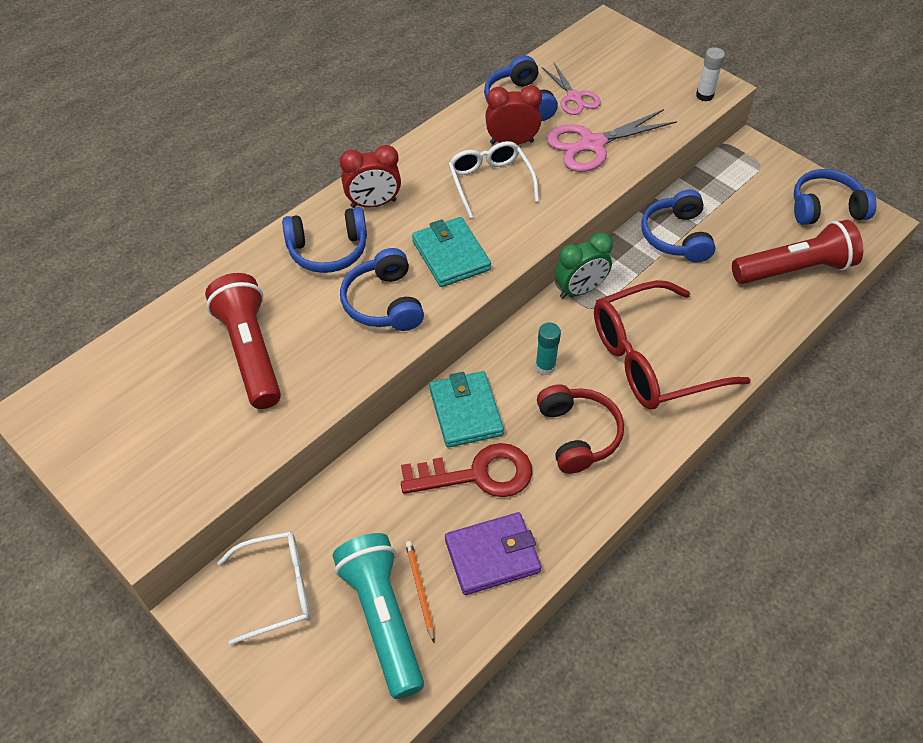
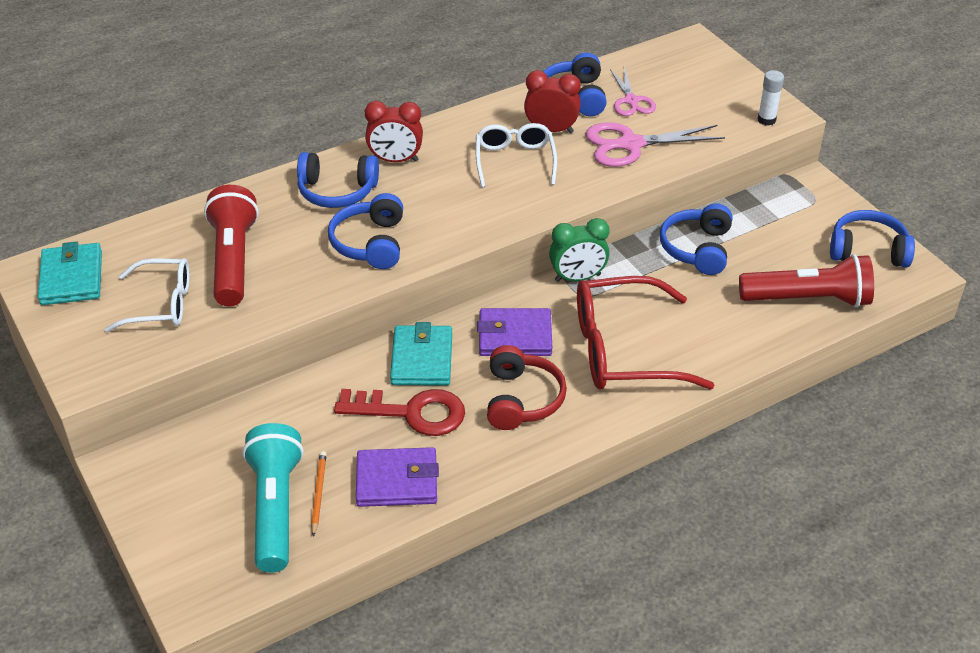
camera: 15 degrees right, 10 degrees down
(277, 589) = (191, 465): white glasses -> white glasses (161, 304)
(451, 255) = (450, 215): turquoise wallet -> turquoise wallet (71, 278)
(545, 366) = (515, 336): turquoise glue stick -> purple wallet

